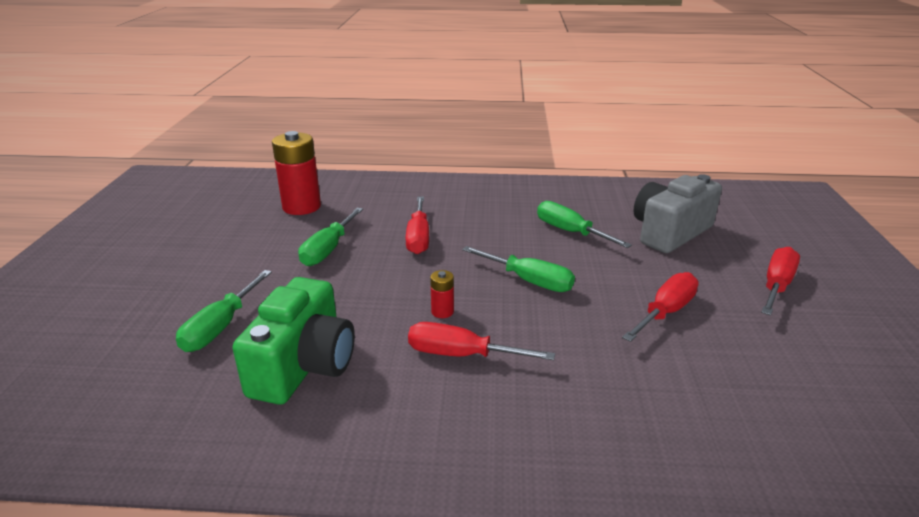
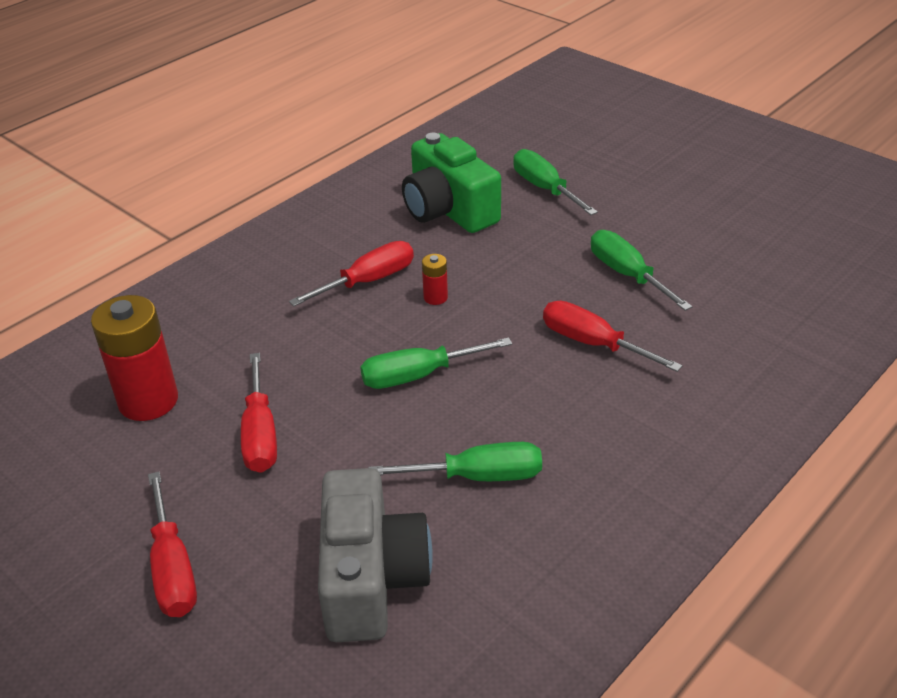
camera: 130 degrees right, 10 degrees up
(301, 207) = (763, 290): red battery -> red battery (148, 401)

